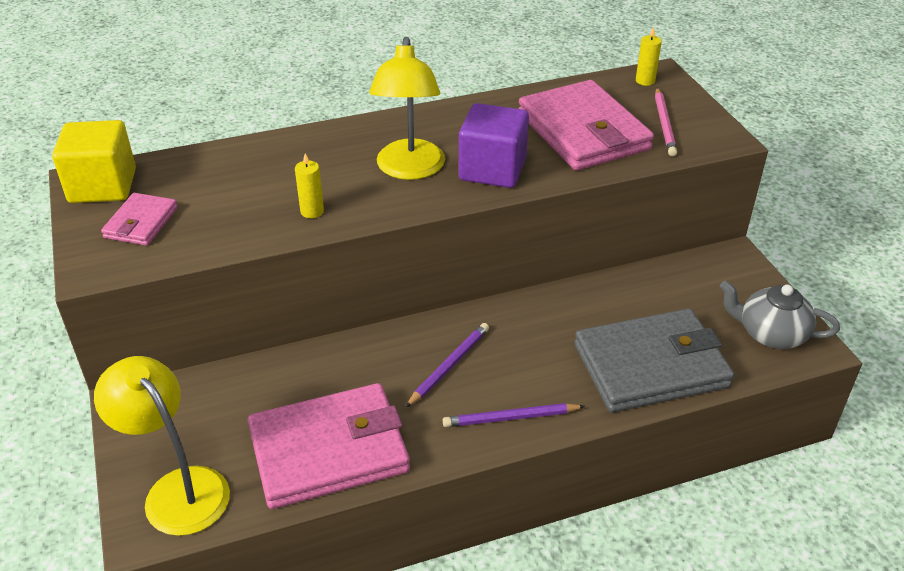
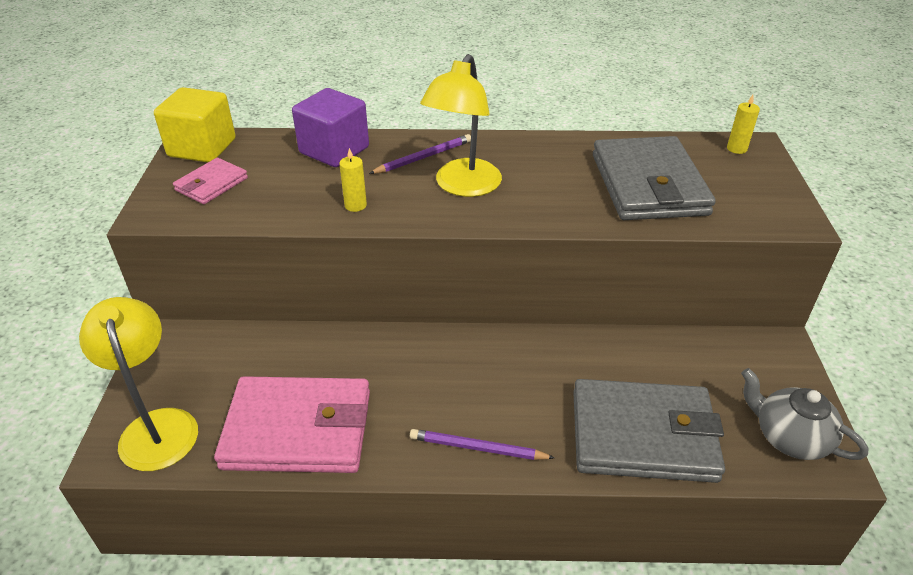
camera: 20 degrees right, 0 degrees up
(449, 366) = (444, 380): purple pencil -> purple pencil (423, 157)
(492, 169) = (540, 202): purple cube -> purple cube (334, 150)
(583, 131) = (648, 184): pink wallet -> grey wallet
(664, 124) = (737, 193): pink pencil -> none

